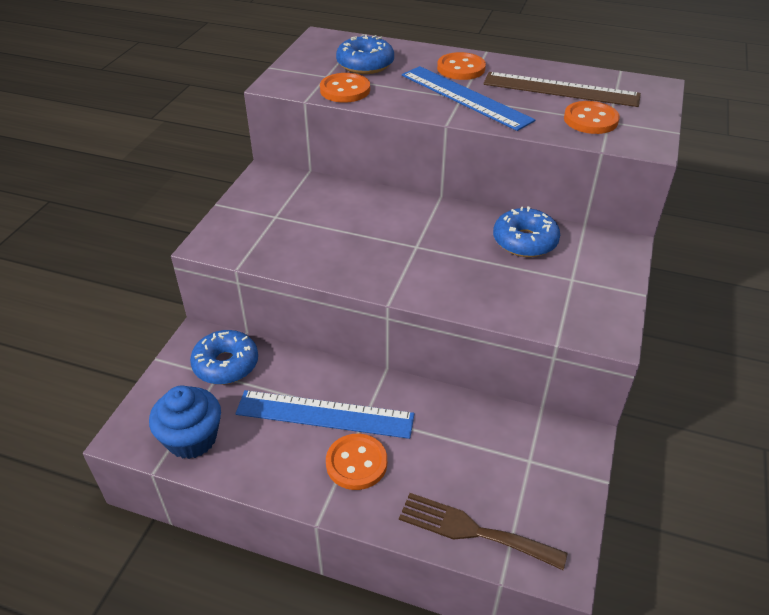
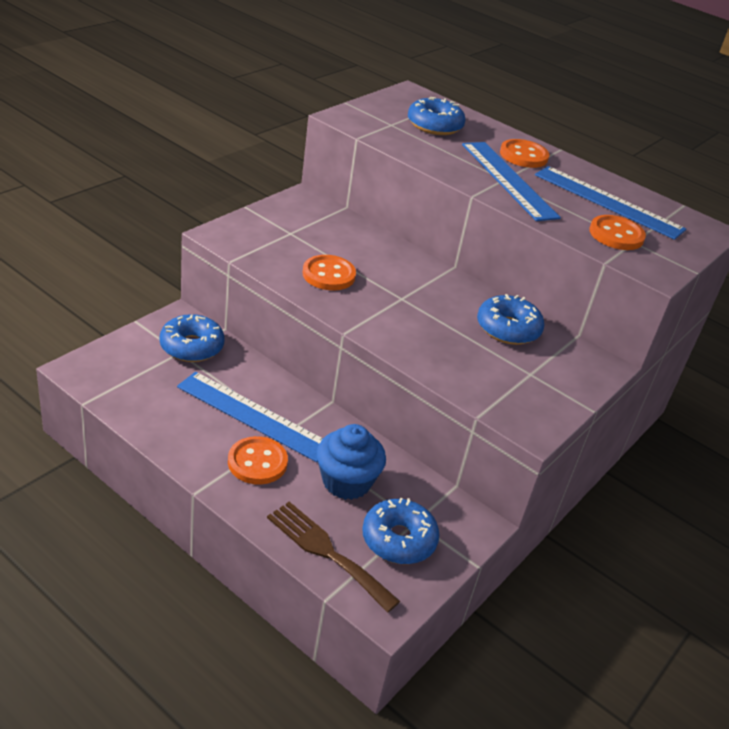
camera: 15 degrees right, 5 degrees down
(192, 439) = (129, 391): blue cupcake -> blue cupcake (346, 482)
(345, 90) = (400, 140): orange button -> orange button (328, 275)
(527, 487) = (398, 539): none -> blue donut
(560, 89) = (608, 202): brown ruler -> blue ruler

